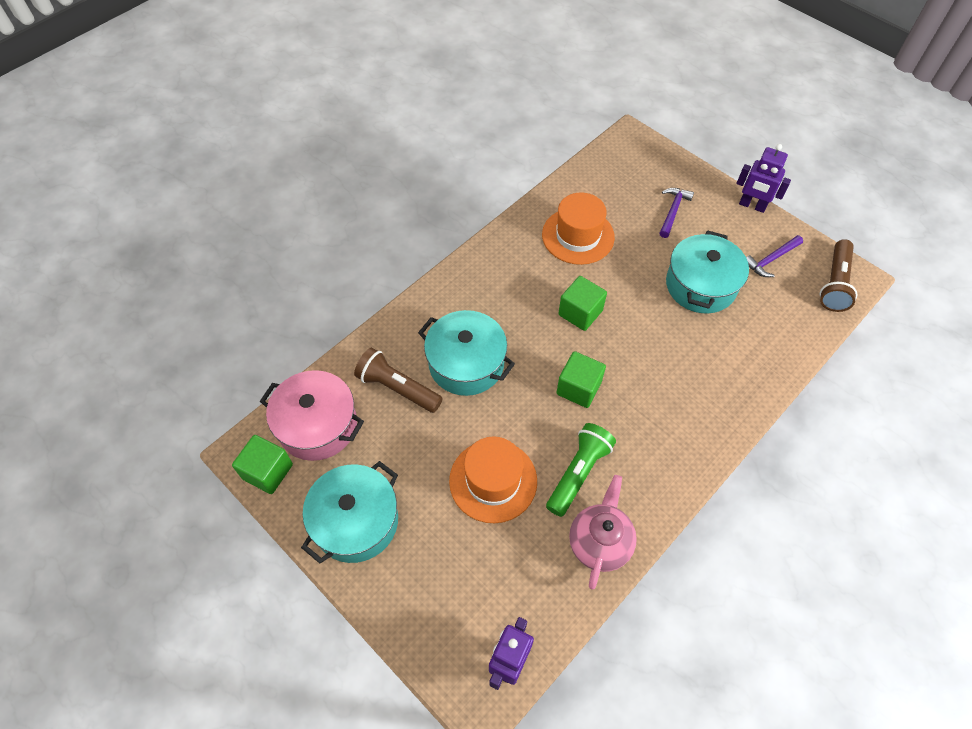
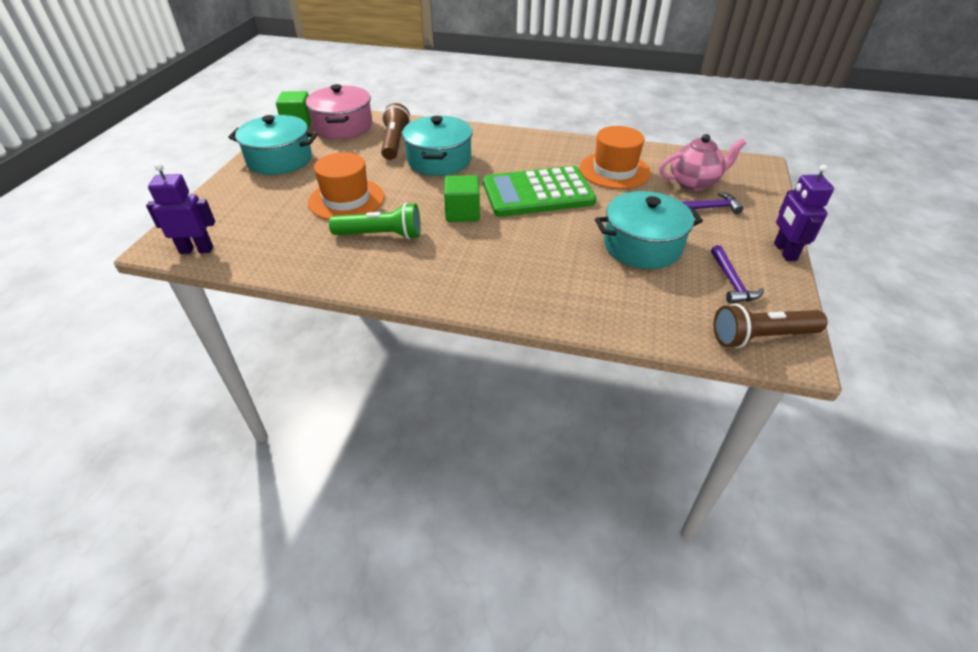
camera: 60 degrees right, 15 degrees down
(580, 313) = (538, 193): green cube -> green calculator
(599, 542) = (322, 263): pink teapot -> pink teapot (694, 183)
(771, 260) = (732, 282): purple hammer -> purple hammer turned 120 degrees counterclockwise

